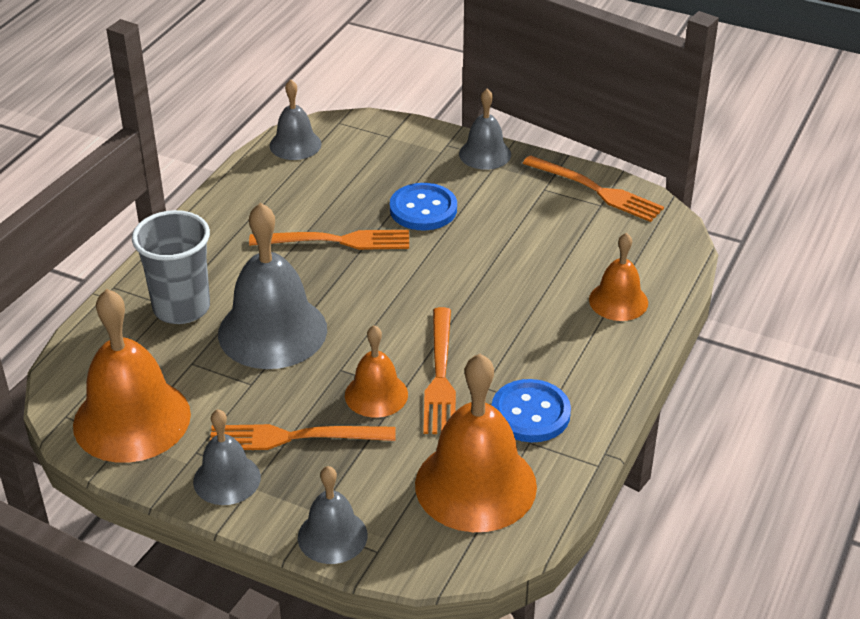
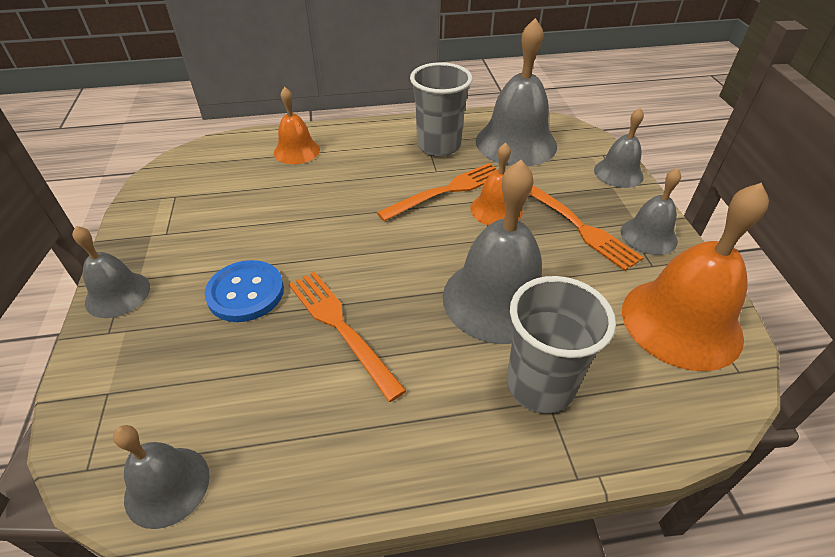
camera: 125 degrees left, 5 degrees up
(475, 485) = (516, 143): orange bell -> grey bell
(530, 413) = (438, 146): blue button -> grey cup
(596, 190) = (153, 205): orange fork -> none

